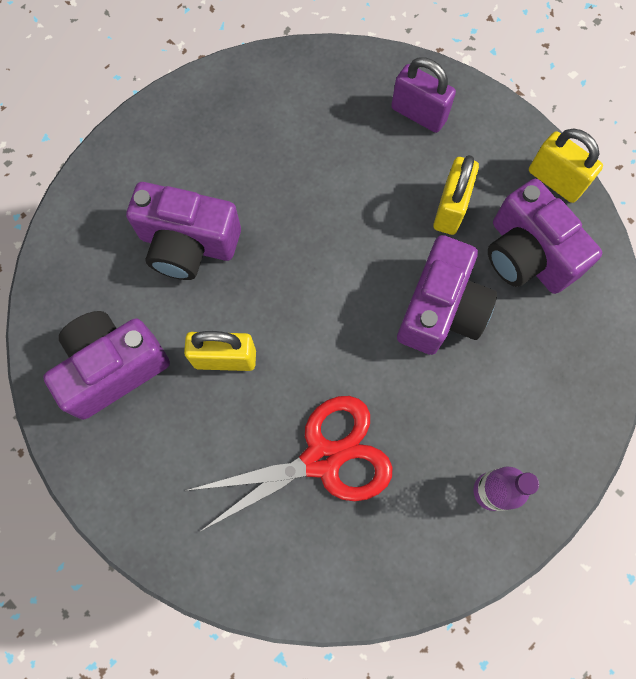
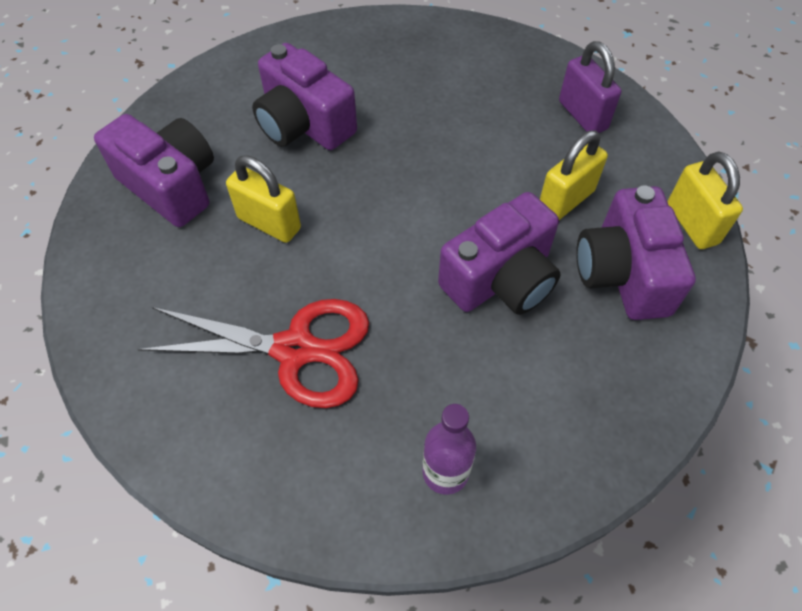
camera: 30 degrees right, 15 degrees down
(113, 368) = (171, 185): purple camera -> purple camera turned 45 degrees clockwise

